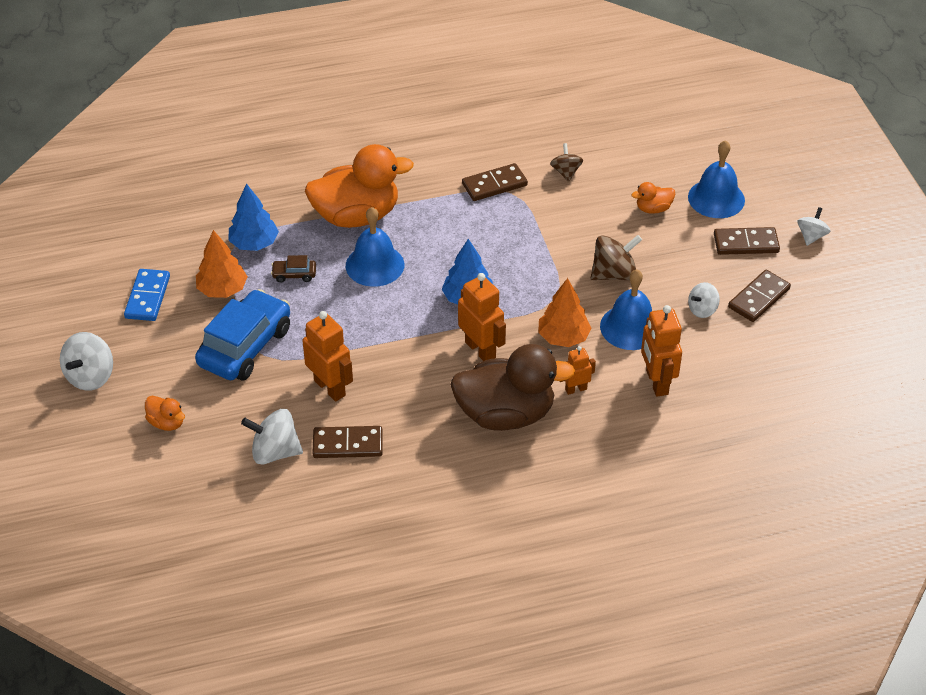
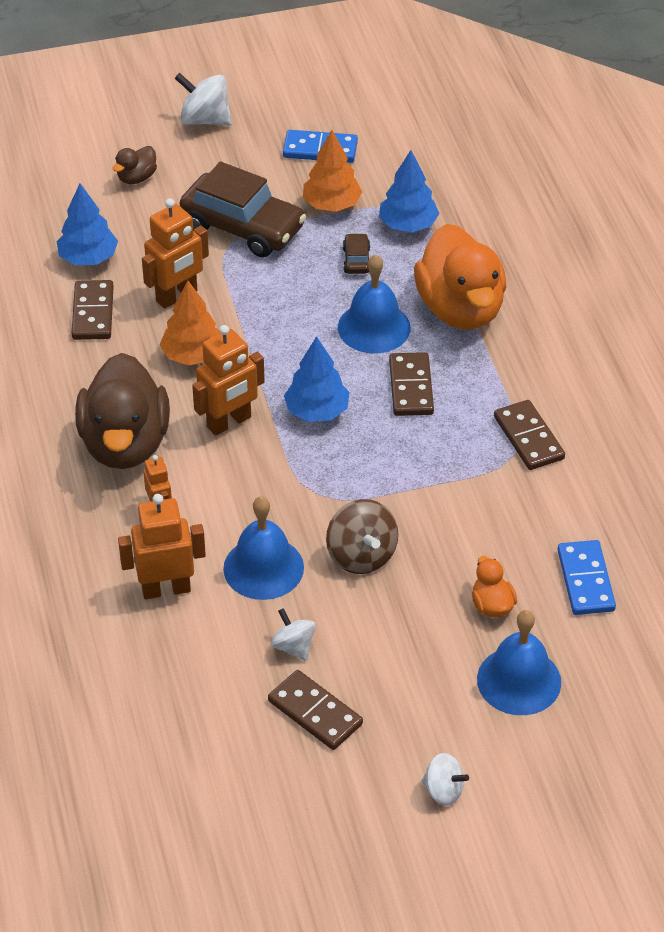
camera: 90 degrees right, 0 degrees up
(167, 422) = (136, 178): orange duck -> brown duck
(245, 346) = (243, 227): blue car -> brown car
(275, 452) = (88, 258): white spinning top -> blue tree
(563, 337) = (247, 500): orange tree -> orange tree (192, 355)
(566, 172) = (561, 512): brown spinning top -> none
(626, 163) = (585, 580): none -> blue domino
(746, 243) = (424, 708): brown domino -> brown domino (410, 387)

